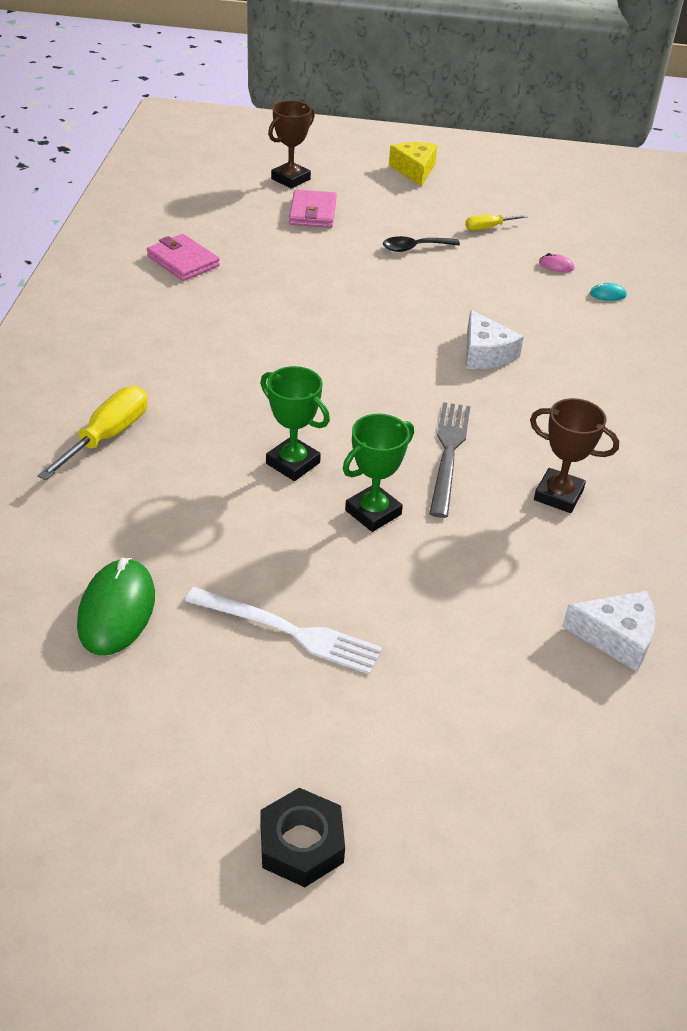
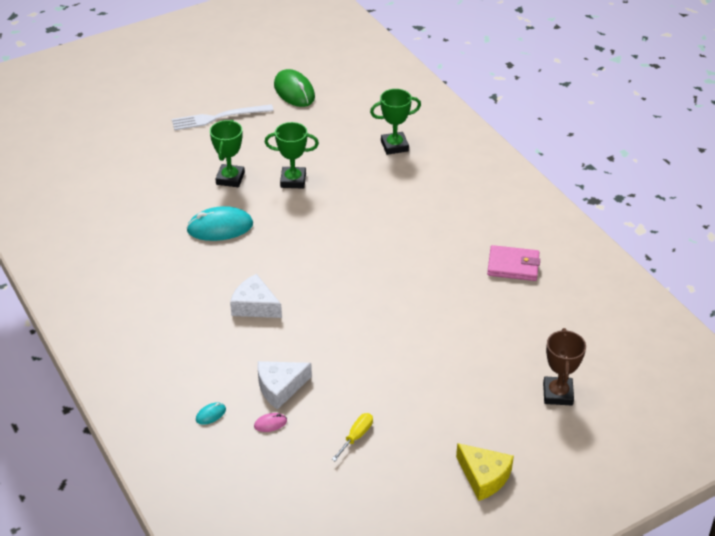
camera: 145 degrees right, 0 degrees up
(107, 436) = (394, 146): yellow screwdriver -> green trophy
(301, 844) = (151, 68): black nut -> none
(312, 213) = (495, 365): pink wallet -> none
(414, 248) = (387, 375): black spoon -> none
(448, 454) = (220, 227): grey fork -> turquoise mouse
(558, 495) = (144, 235): brown trophy -> none
(616, 637) = (74, 183): white cheese -> white cheese (280, 387)

